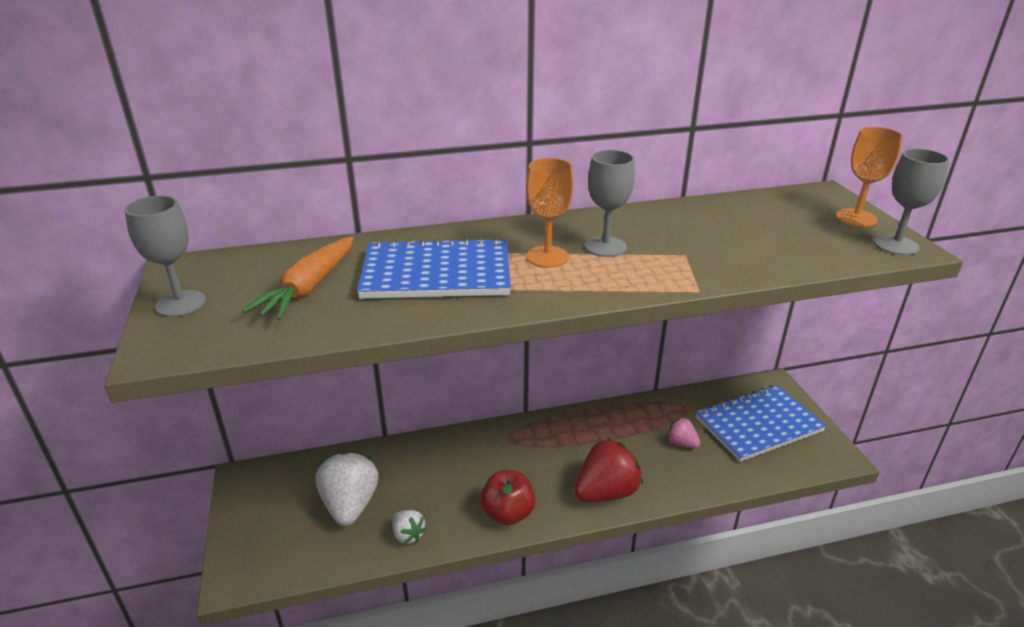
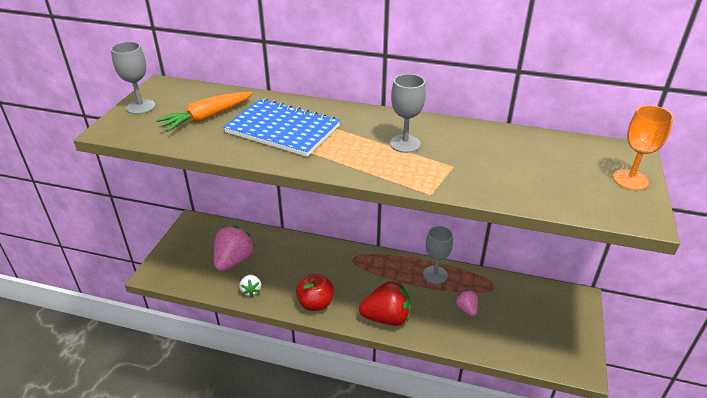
camera: 30 degrees right, 5 degrees up
(350, 505) = (234, 260): white strawberry -> pink strawberry
(547, 257) = (359, 139): orange goblet -> none
(758, 425) = (538, 320): blue notebook -> none
(896, 245) = (634, 211): grey goblet -> grey goblet (435, 275)

